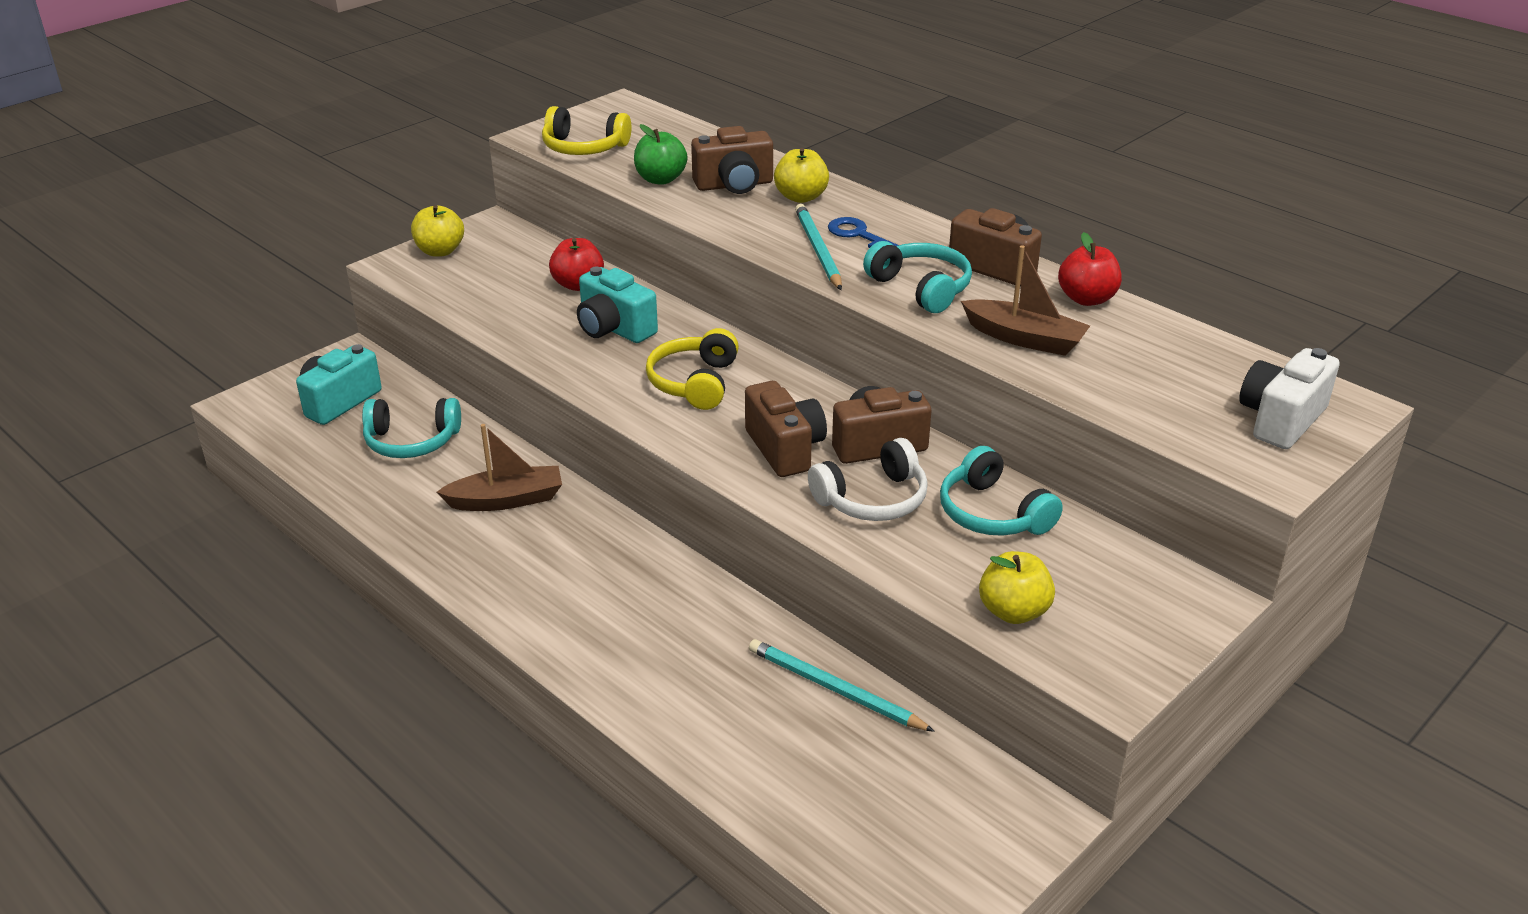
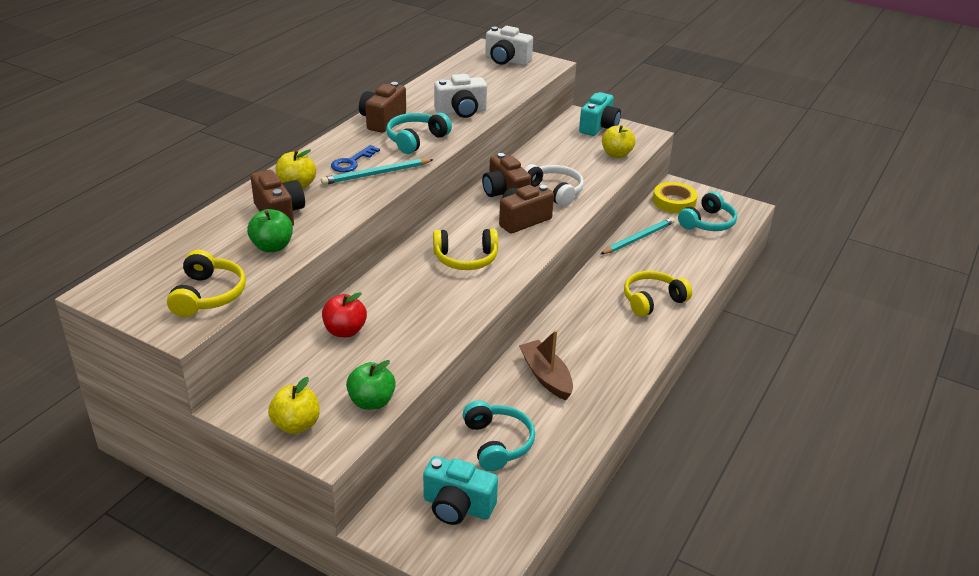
camera: 105 degrees left, 0 degrees up
(444, 292) = (371, 402): none -> green apple
(614, 328) = (407, 302): turquoise camera -> turquoise camera (599, 127)
(632, 653) = (652, 300): none -> yellow headphones
(834, 689) = (639, 238): turquoise pencil -> turquoise pencil turned 150 degrees counterclockwise
(972, 789) = (674, 202): none -> yellow tape
(992, 513) = (548, 161): turquoise headphones -> turquoise headphones (708, 223)
(1025, 339) = (461, 112): brown boat -> white camera
(1086, 299) = (412, 97): red apple -> none

